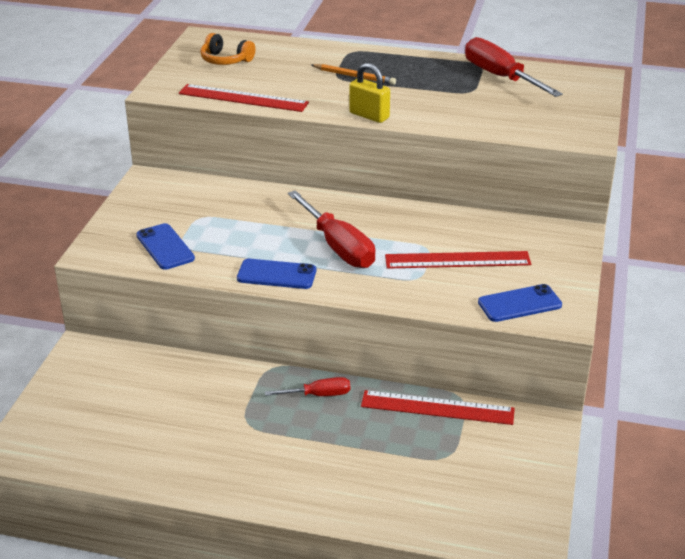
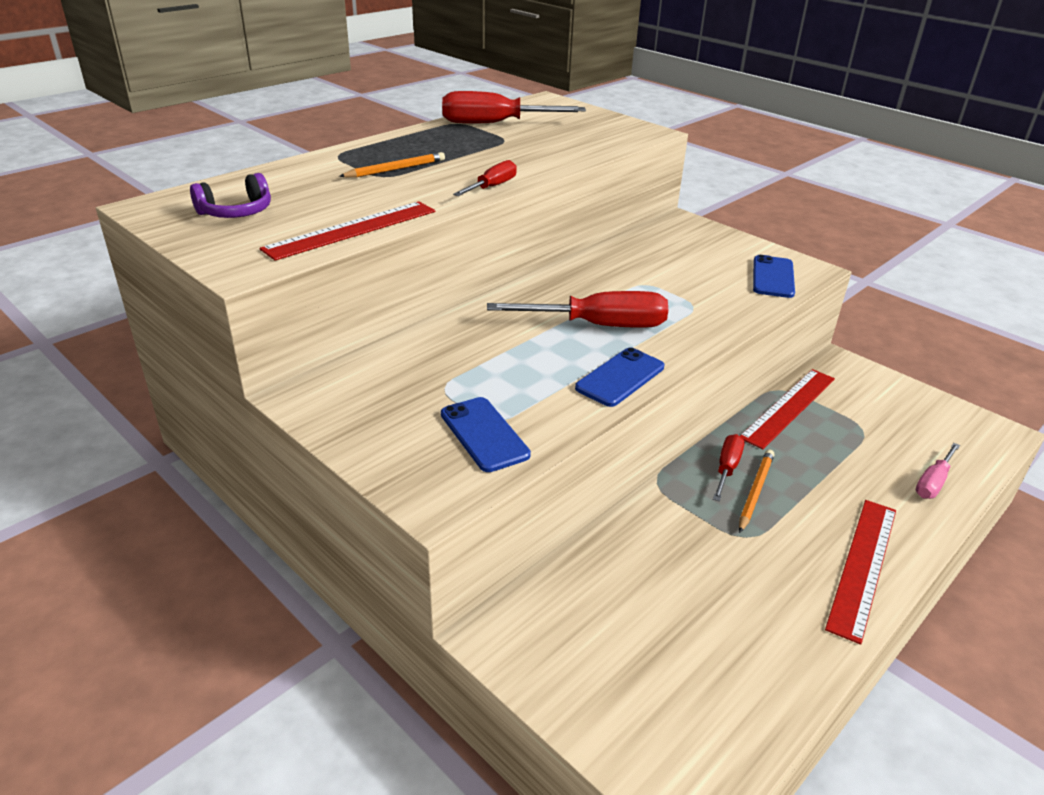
camera: 60 degrees left, 0 degrees up
(165, 247) = (484, 434): blue phone -> blue phone turned 60 degrees clockwise
(226, 60) = (236, 212): orange headphones -> purple headphones
(303, 415) = (755, 491): none -> orange pencil
(369, 115) = (492, 187): yellow padlock -> red screwdriver
(404, 509) = (933, 482): none -> pink screwdriver
(457, 260) = (679, 278): red ruler -> red ruler (862, 566)

